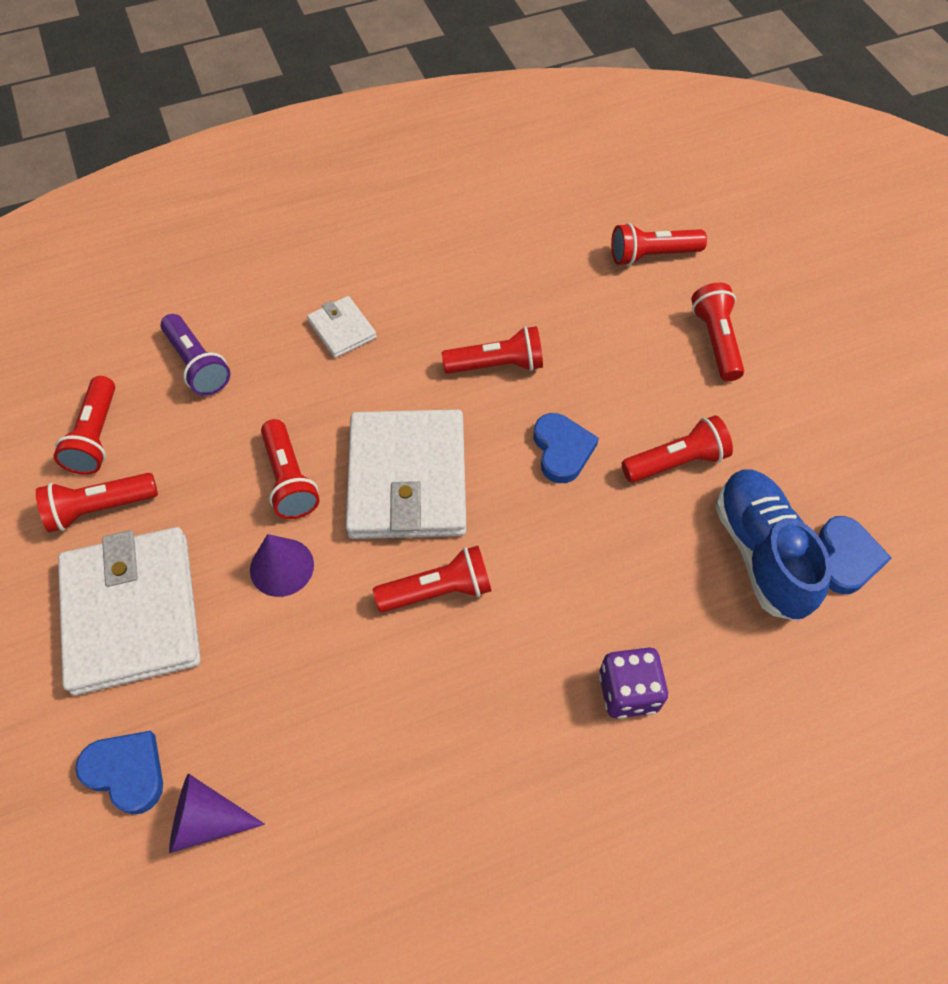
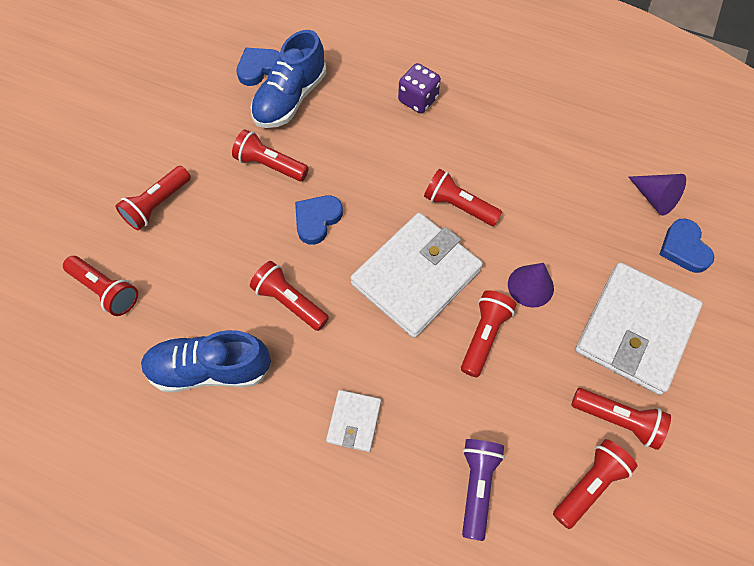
camera: 135 degrees left, 5 degrees up
(497, 274) = (210, 369): none -> blue shoe

